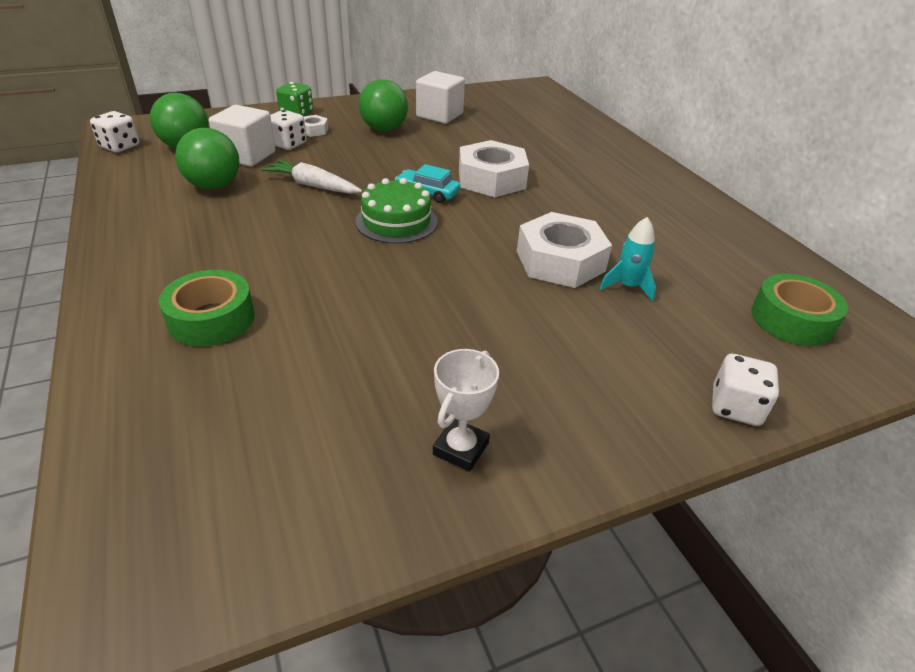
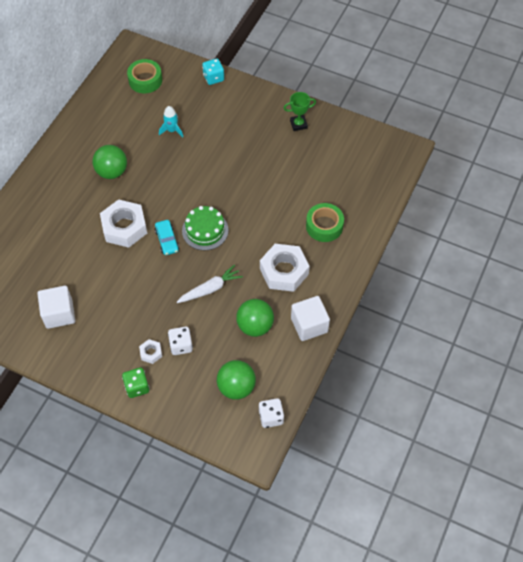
camera: 130 degrees left, 20 degrees up
(247, 156) = (214, 348): white cube -> white cube (309, 325)
(313, 186) = (210, 289): white carrot -> white carrot turned 105 degrees counterclockwise
(384, 129) = (112, 321): green ball -> green ball (112, 172)
(461, 448) = (298, 124): white trophy -> green trophy
(560, 261) = (175, 158): white nut -> white nut (284, 271)
(735, 407) = (213, 78): white dice -> turquoise dice

